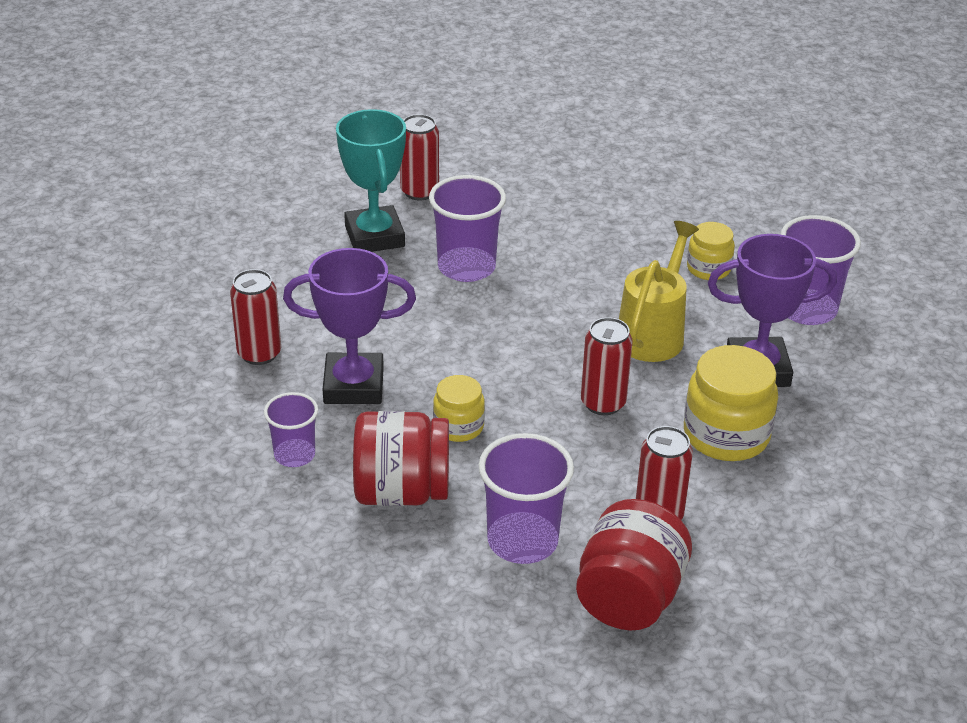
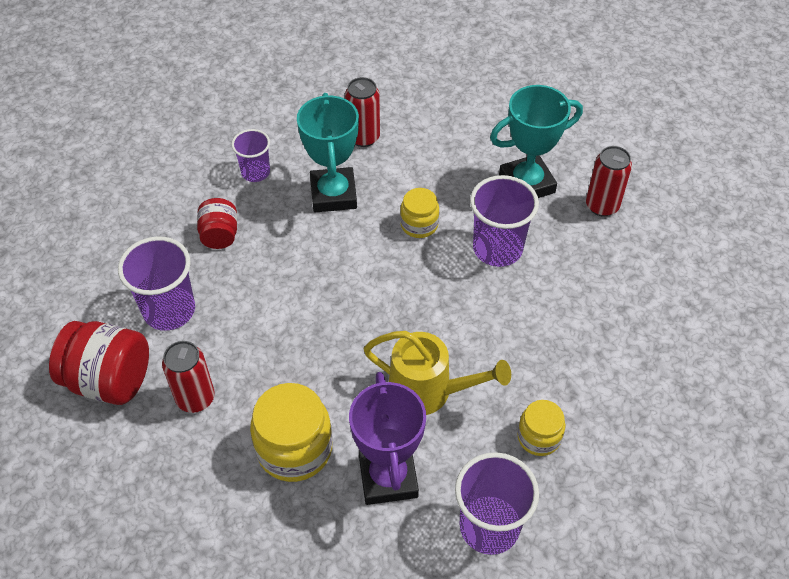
camera: 85 degrees right, 15 degrees up
(353, 385) = (333, 194): purple trophy -> turquoise trophy
(402, 491) = (220, 235): red jar -> red jar, size x0.58
(458, 427) = (292, 261): yellow jar -> yellow jar (419, 224)
(603, 403) = (328, 355): red can -> none

